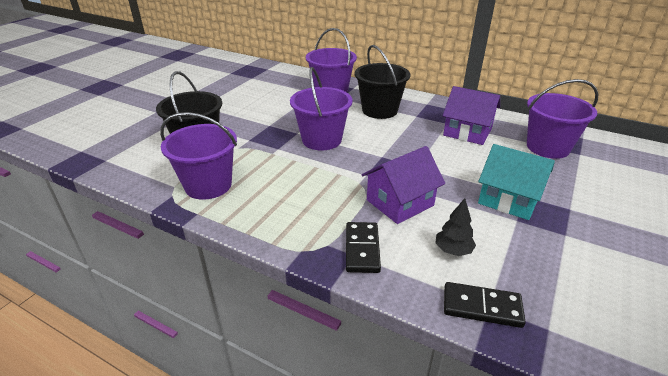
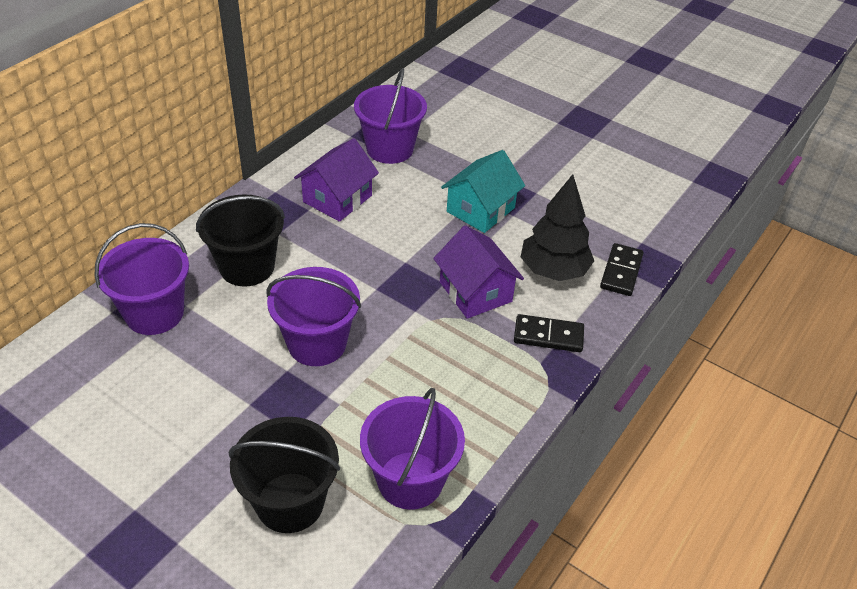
camera: 85 degrees left, 10 degrees up
(453, 250) = (553, 270): black tree -> black tree, size x1.91

